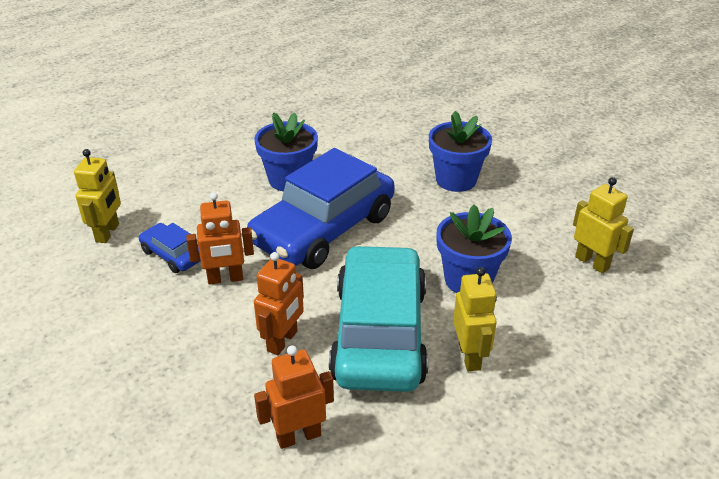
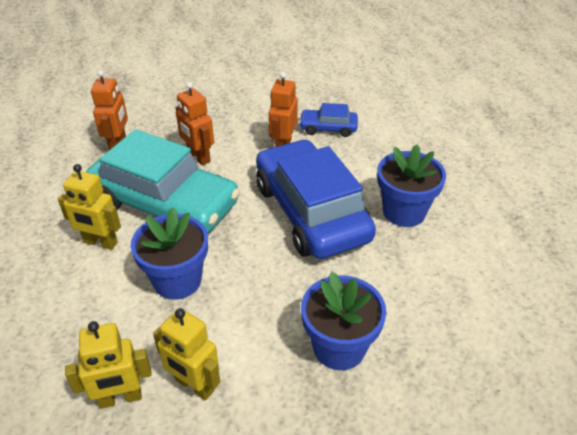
camera: 115 degrees right, 5 degrees up
(108, 233) = (374, 105): yellow robot -> yellow robot (194, 386)
(173, 255) = (328, 128): blue car -> blue car turned 150 degrees counterclockwise

